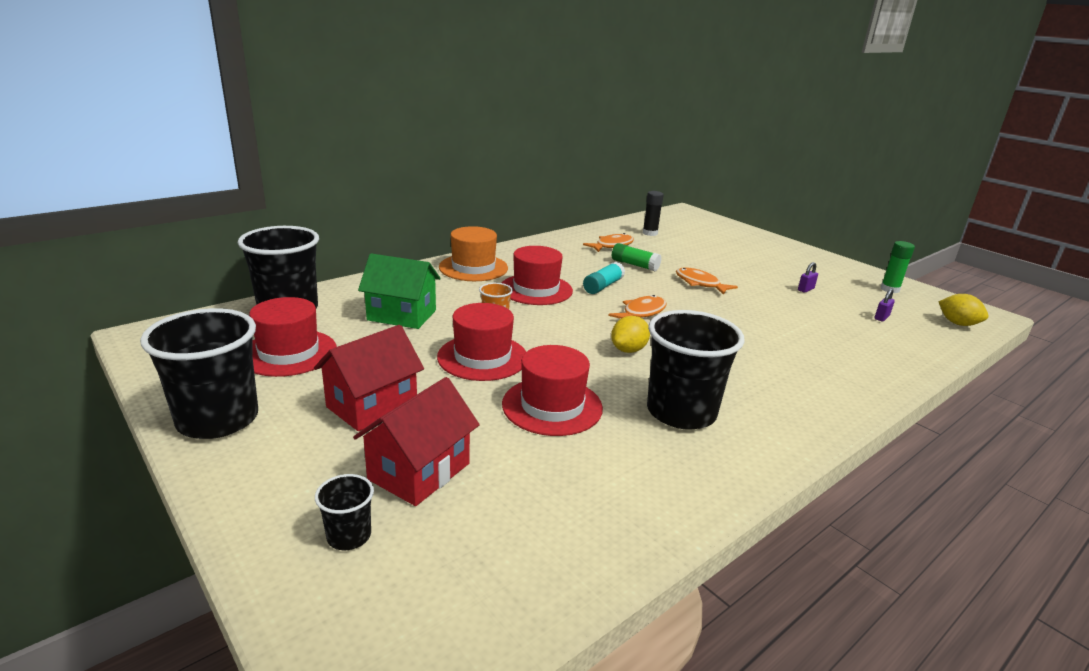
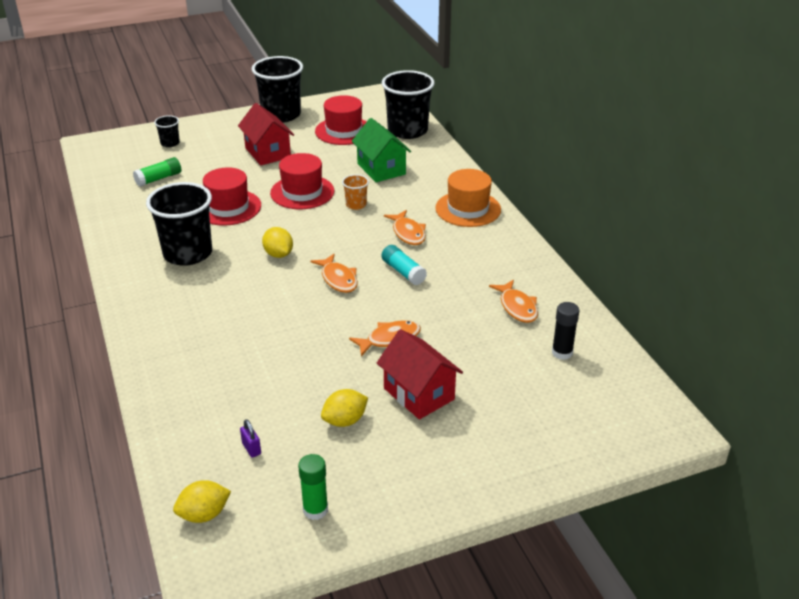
camera: 110 degrees right, 10 degrees up
(402, 315) = (381, 169): green house -> green house turned 60 degrees counterclockwise
(419, 471) = (200, 161): red house -> red house (419, 394)
(536, 289) = (408, 233): red hat -> orange fish
(634, 265) = (453, 307): green glue stick -> green glue stick (159, 179)
(805, 289) = (345, 421): purple padlock -> yellow lemon

